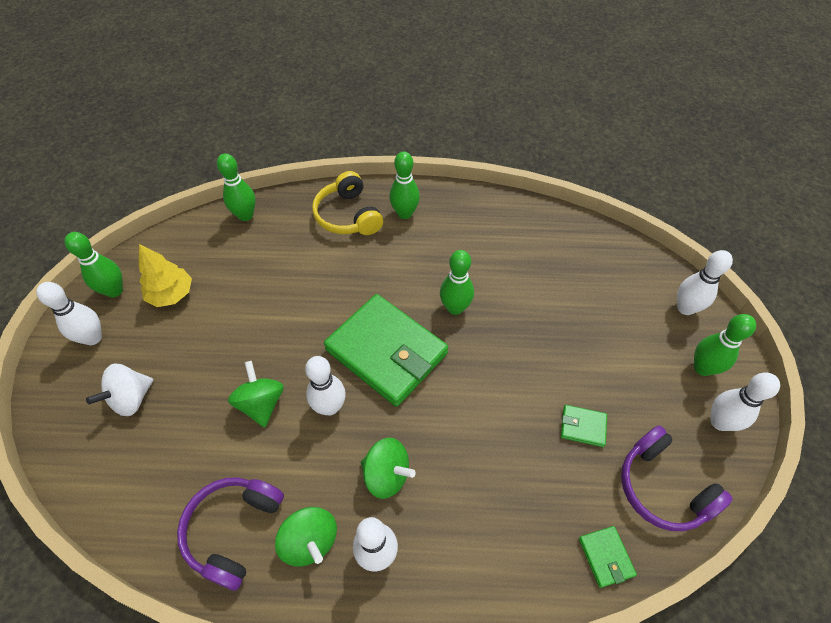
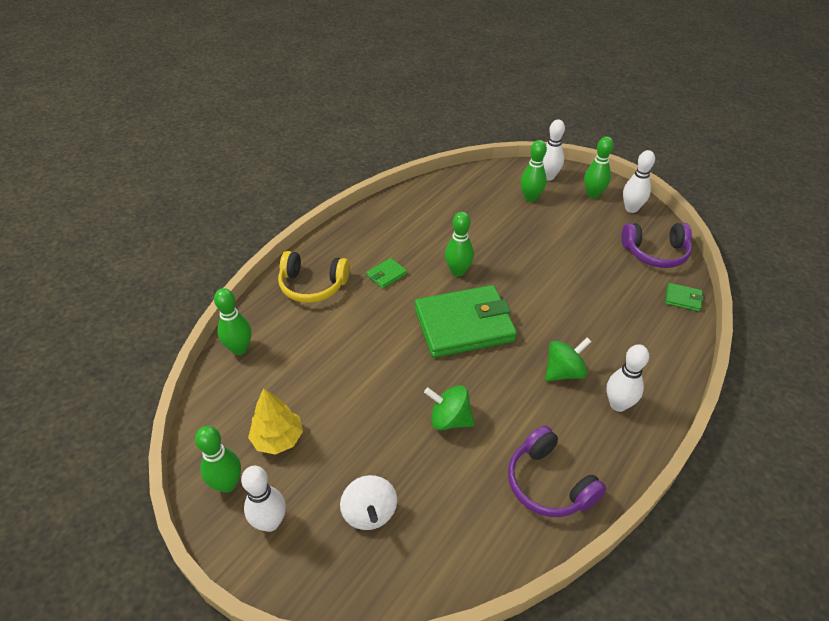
camera: 55 degrees left, 10 degrees down
(310, 541) = (586, 438): green spinning top -> none
(330, 407) = (485, 378): white bowling pin -> none
(405, 213) = (345, 254): green bowling pin -> green bowling pin (530, 198)
(583, 426) = (595, 262): green wallet -> green wallet (386, 275)

